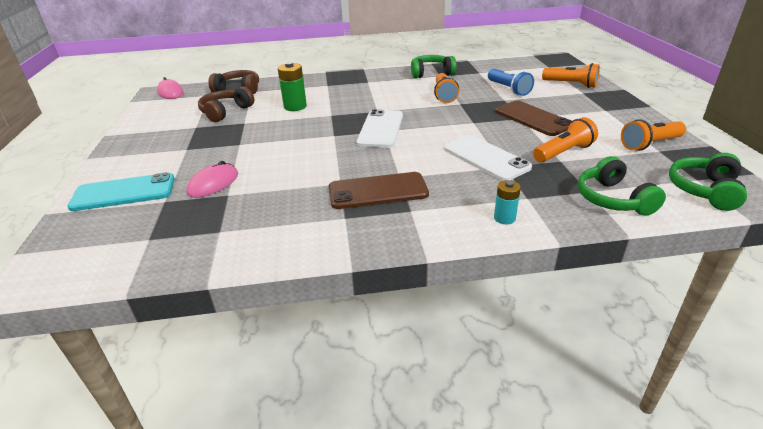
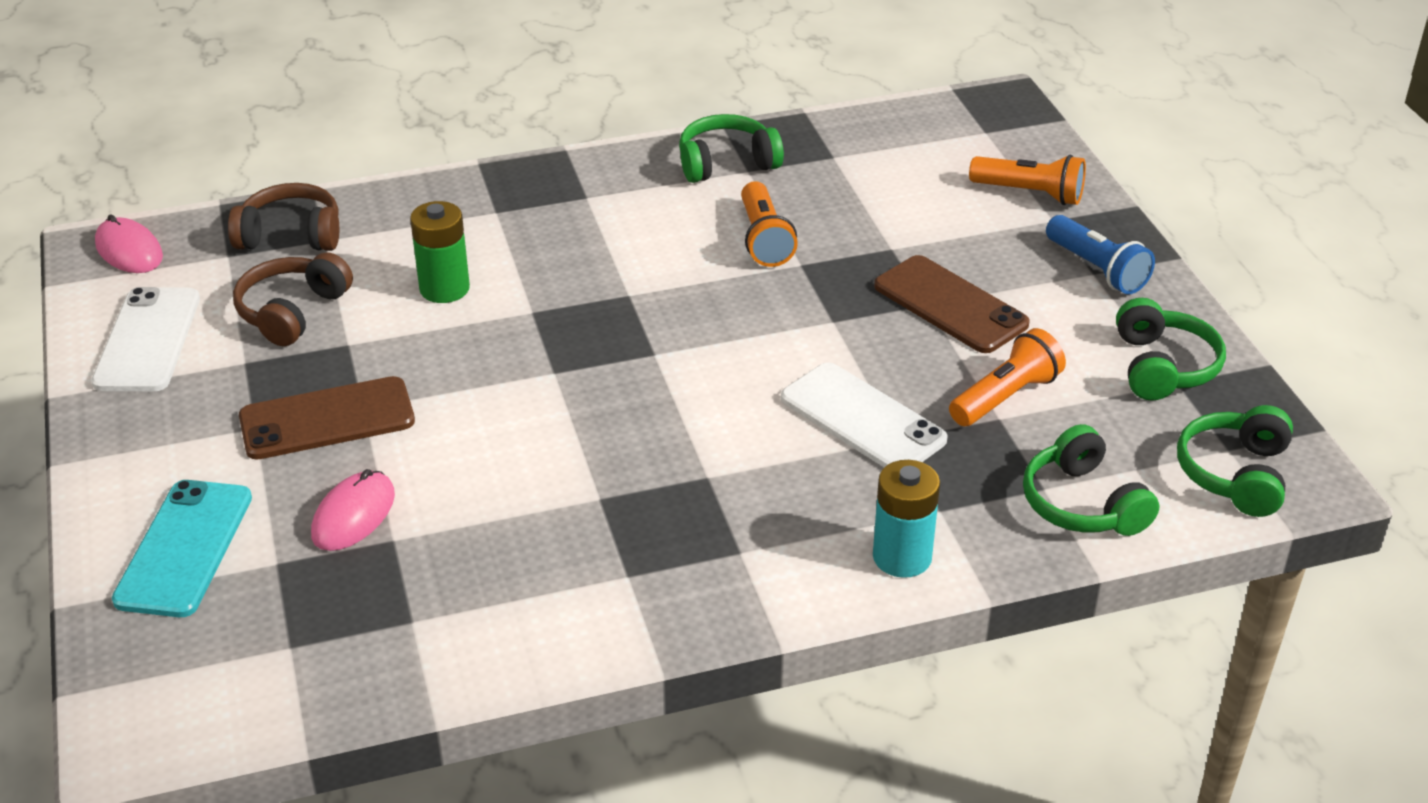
camera: 10 degrees left, 5 degrees up
(124, 192) = (184, 548): turquoise phone -> turquoise phone turned 60 degrees counterclockwise
(378, 191) = (674, 513): brown phone -> brown phone (327, 419)
(380, 129) = (646, 350): white phone -> white phone (147, 340)
(504, 218) = (902, 557): turquoise battery -> turquoise battery, size x1.62
(508, 89) = (900, 214): blue flashlight -> blue flashlight (1097, 269)
(649, 144) = (1163, 367): orange flashlight -> green headphones

